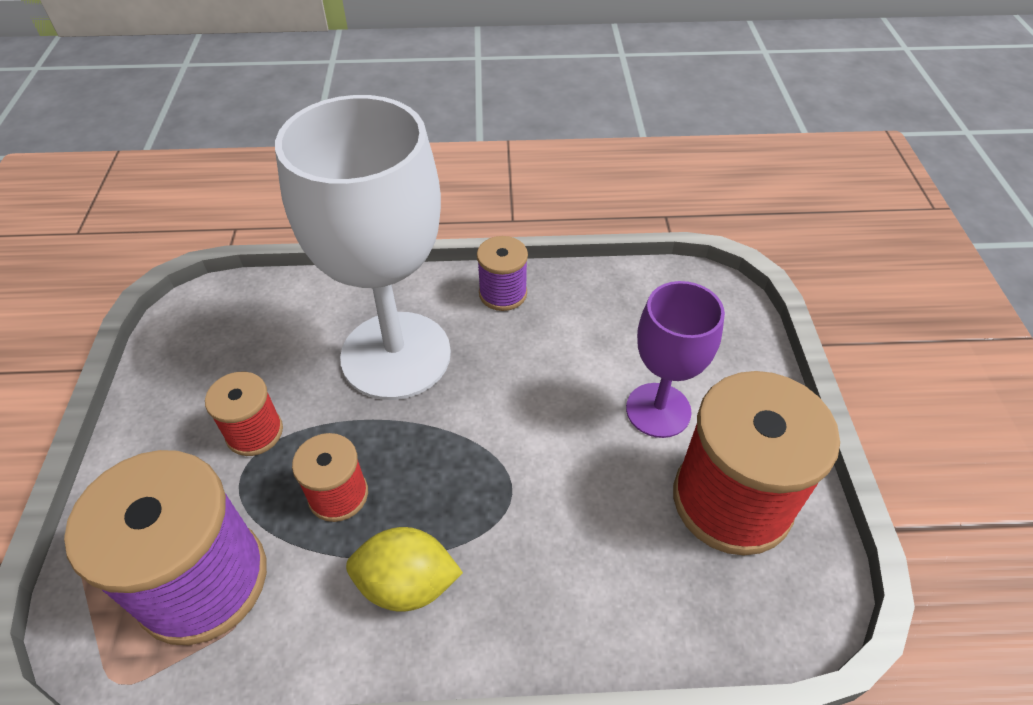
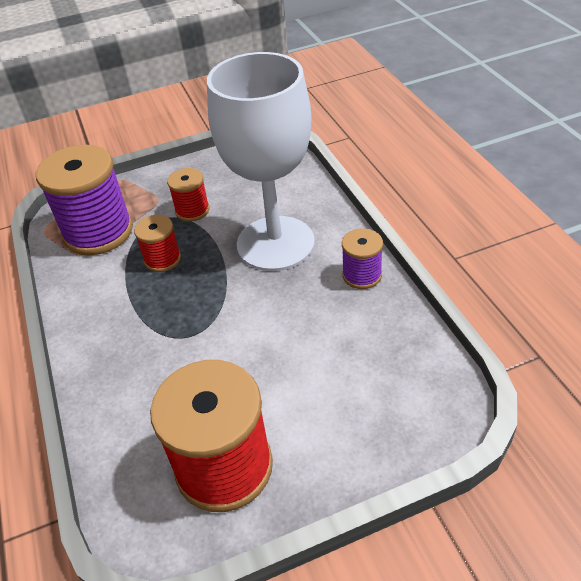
camera: 75 degrees right, 5 degrees down
(407, 584) = (114, 309): yellow lemon -> none
(658, 410) = (292, 399): purple goblet -> none

